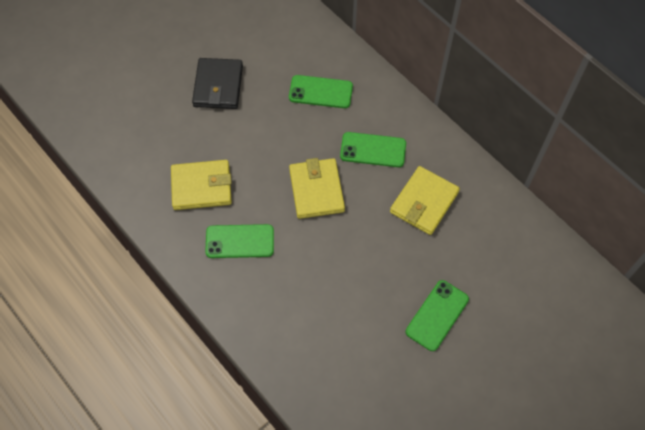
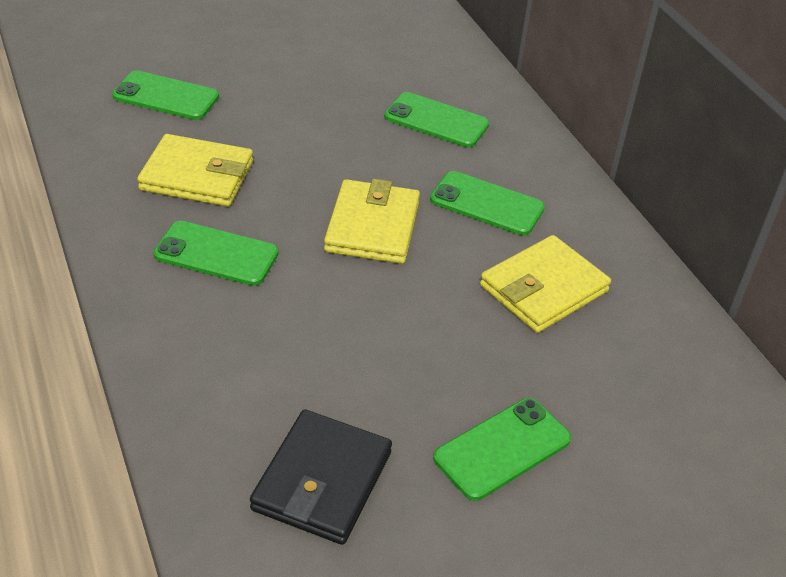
camera: 15 degrees right, 20 degrees down
(152, 128) = (166, 96): none -> green phone
(218, 86) = (288, 78): black wallet -> black wallet (322, 481)

